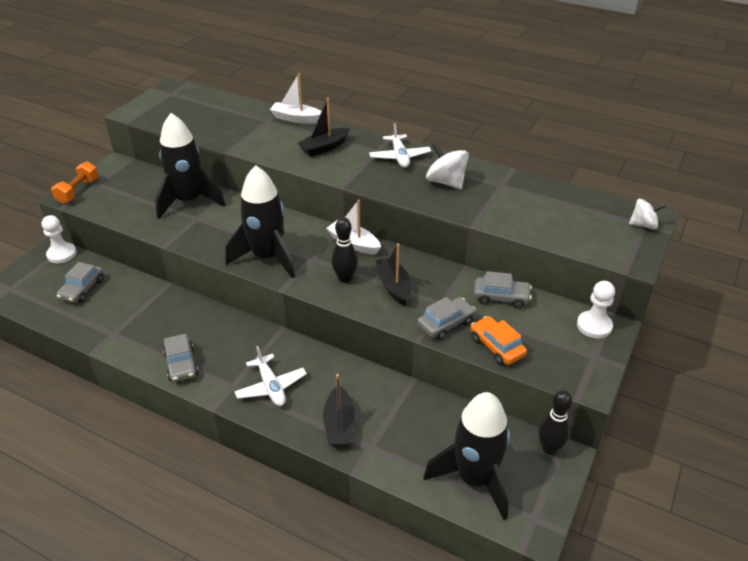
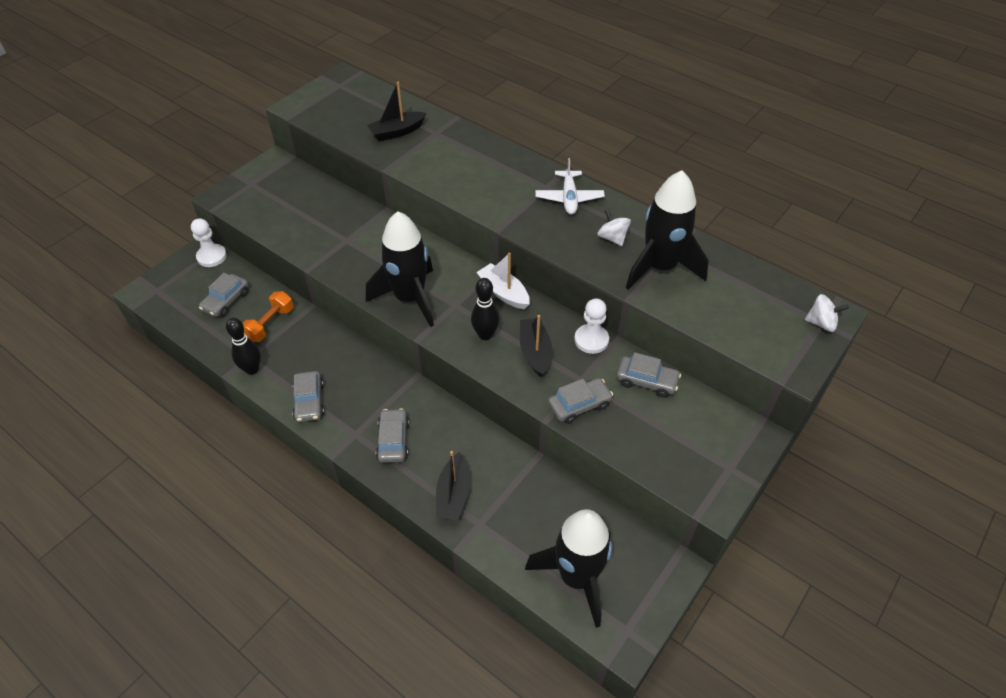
camera: 10 degrees right, 10 degrees up
(78, 191) = (232, 191): orange dumbbell -> orange dumbbell (270, 324)
(189, 201) = (342, 217): black rocket -> black rocket (660, 267)
(271, 386) = (393, 440): white plane -> grey car
(296, 119) = (467, 134): white boat -> none
(324, 148) = (489, 176): black boat -> black boat (397, 132)
(446, 182) = (612, 238): white spinning top -> white spinning top, size x0.67
(496, 346) = (627, 441): orange car -> none
(549, 448) = (663, 556): black bowling pin -> black bowling pin (252, 369)
(594, 326) = (739, 431): white pawn -> white pawn (591, 340)

